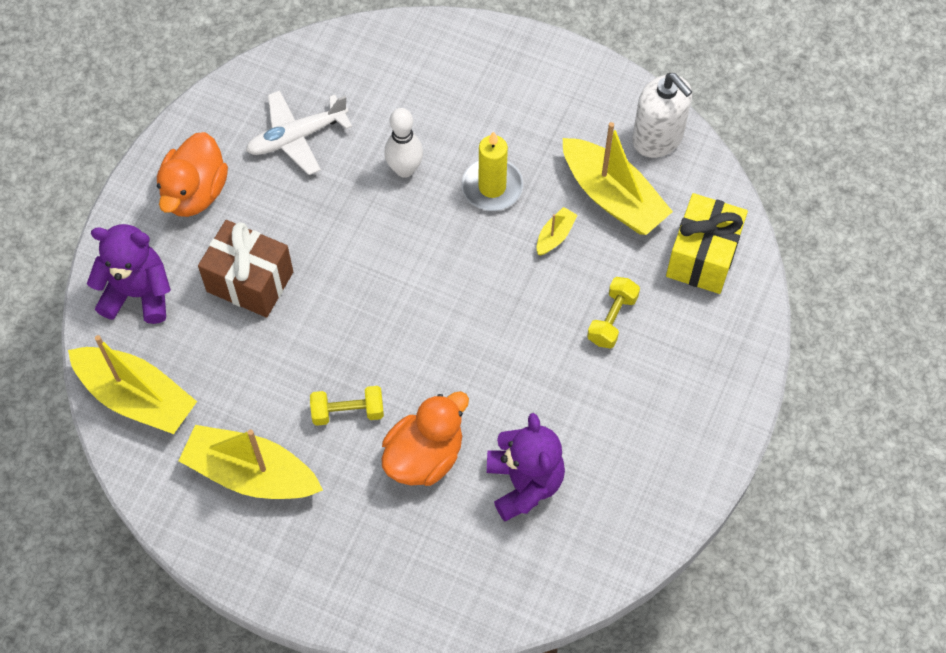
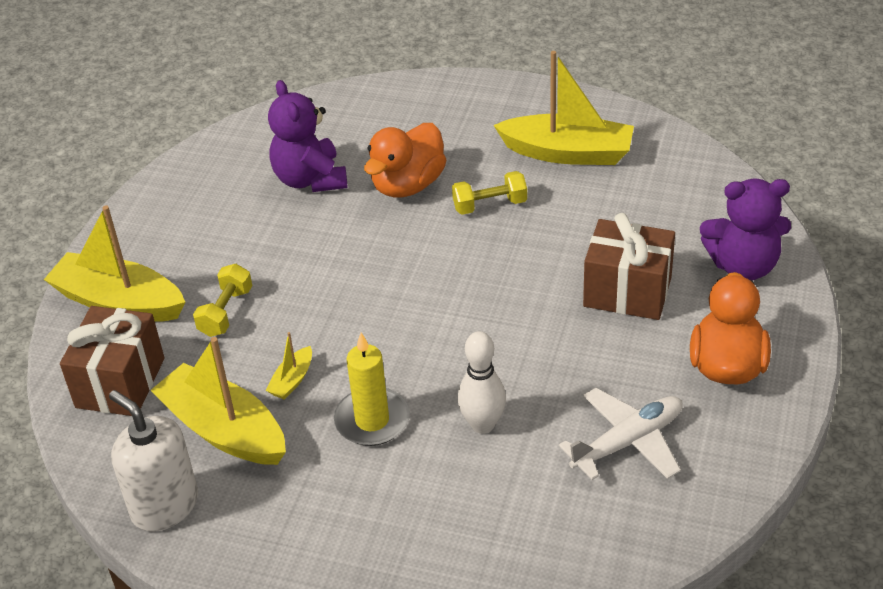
camera: 175 degrees right, 20 degrees down
(136, 397) = (702, 188): yellow boat -> yellow boat (119, 302)
(702, 257) = (120, 383): yellow gift -> brown gift

